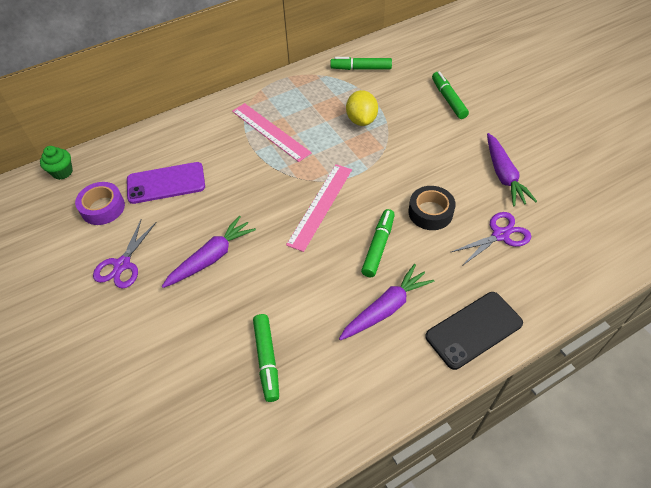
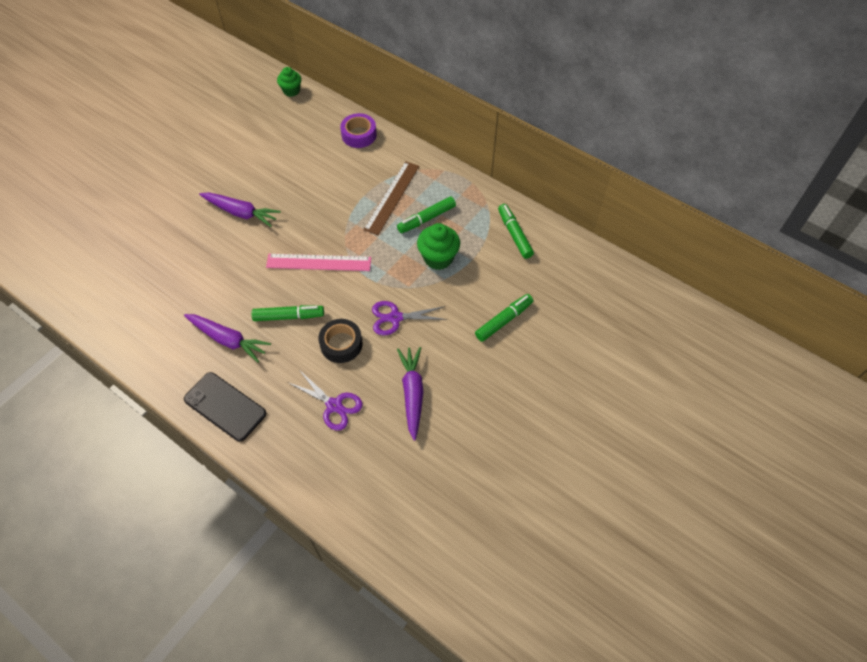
camera: 65 degrees right, 5 degrees up
(103, 208) = (265, 130): purple tape -> purple tape (359, 135)
(122, 265) = (218, 165): purple scissors -> purple scissors (395, 318)
(166, 183) = (304, 155): purple phone -> none
(267, 360) = (162, 280): green marker -> green marker (426, 219)
(270, 131) = (392, 197): pink ruler -> brown ruler
(361, 120) = (438, 258): yellow lemon -> green cupcake
(503, 175) = (412, 393): purple carrot -> purple carrot turned 120 degrees clockwise

